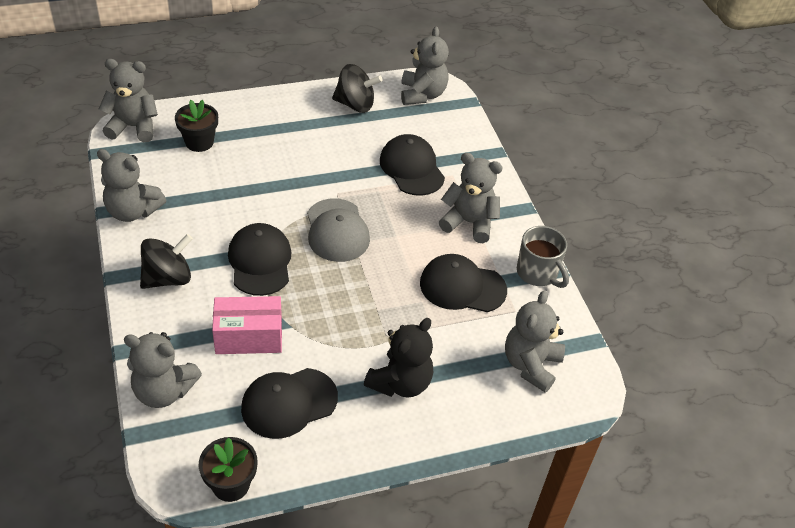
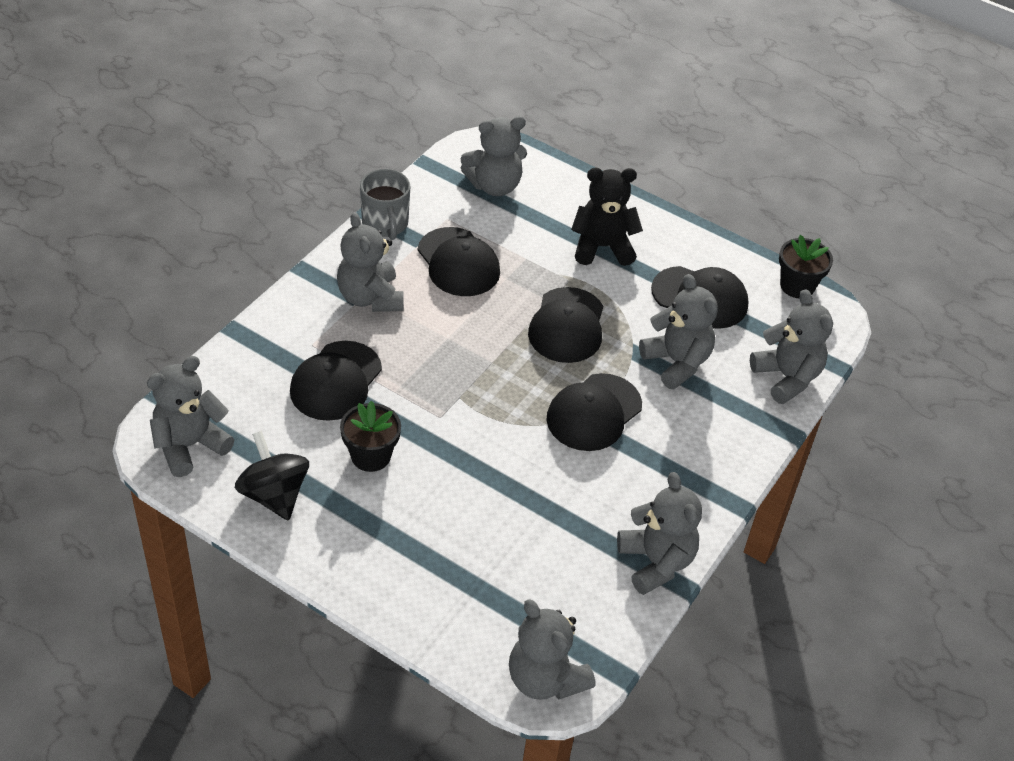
camera: 130 degrees left, 0 degrees up
(168, 278) = (692, 464): black spinning top -> none
(199, 142) = (497, 591): black flower pot -> black flower pot (371, 456)
(249, 337) = (676, 362): pink box -> grey teddy bear
(337, 230) = (491, 384): grey cap -> none
(344, 302) = (567, 326): none -> black cap
(538, 273) = (385, 224): grey mug -> grey mug turned 150 degrees clockwise

